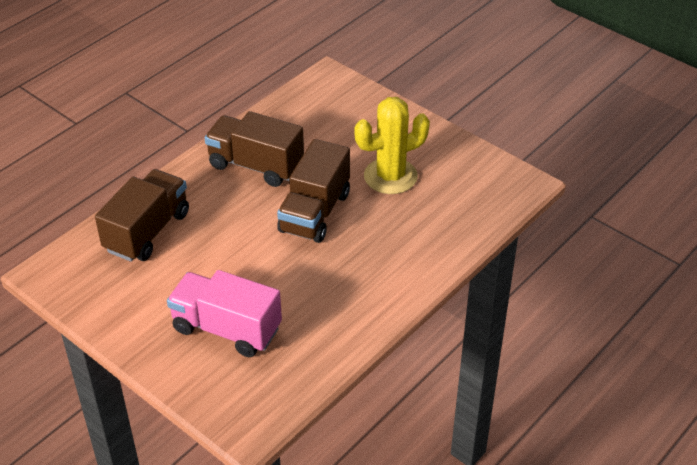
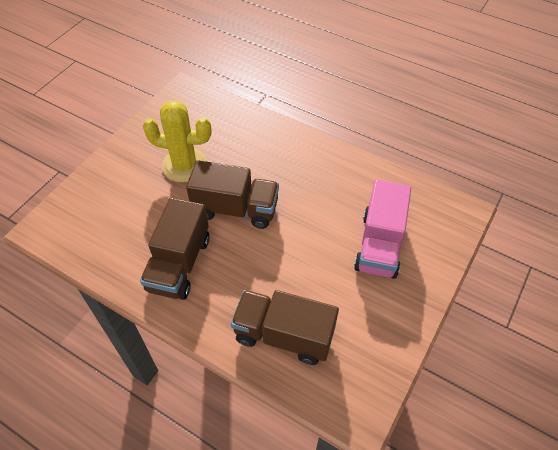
camera: 100 degrees left, 10 degrees up
(390, 176) = (184, 165): yellow cactus -> yellow cactus turned 45 degrees counterclockwise

